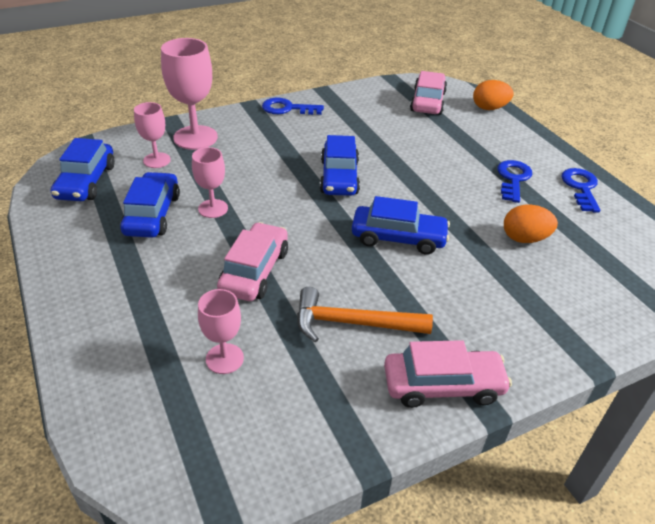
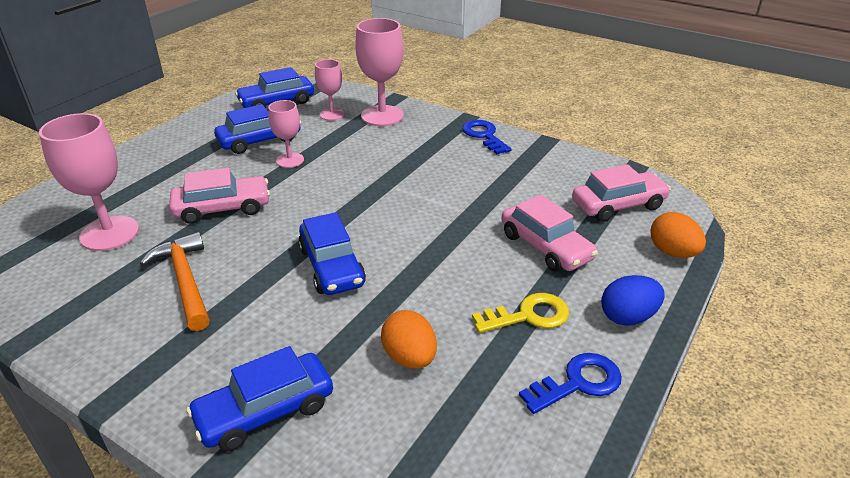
camera: 60 degrees right, 5 degrees down
(224, 358) = (109, 233): pink goblet -> pink goblet, size x1.72
(339, 177) = (400, 201): blue car -> blue car (265, 411)
(443, 385) = (126, 362): pink car -> pink car (545, 247)
(513, 179) = (528, 315): blue key -> yellow key
(536, 148) = (628, 317): none -> blue egg

